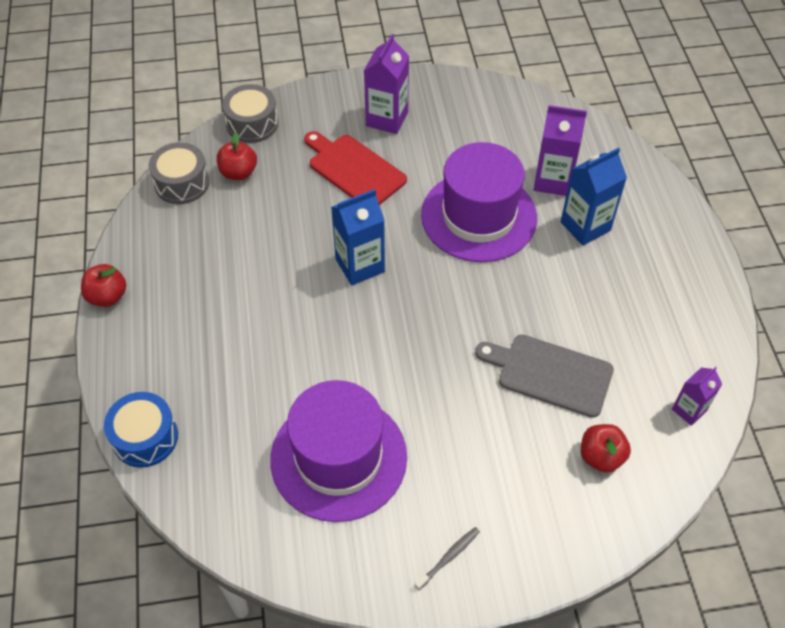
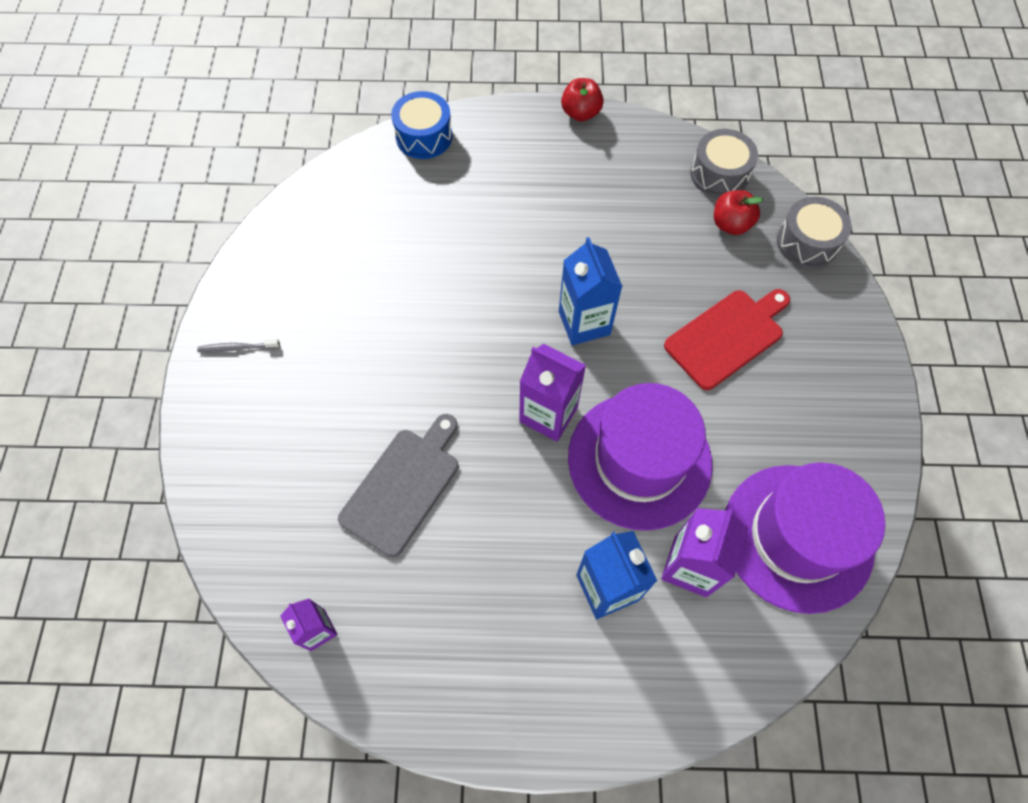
camera: 100 degrees right, 10 degrees up
(338, 458) = (362, 275): purple hat -> purple hat (797, 537)
(387, 119) = (812, 384): purple carton -> purple carton (548, 414)
(448, 557) = (237, 348): grey toothbrush -> grey toothbrush turned 120 degrees clockwise
(601, 457) = (291, 512): red apple -> none

